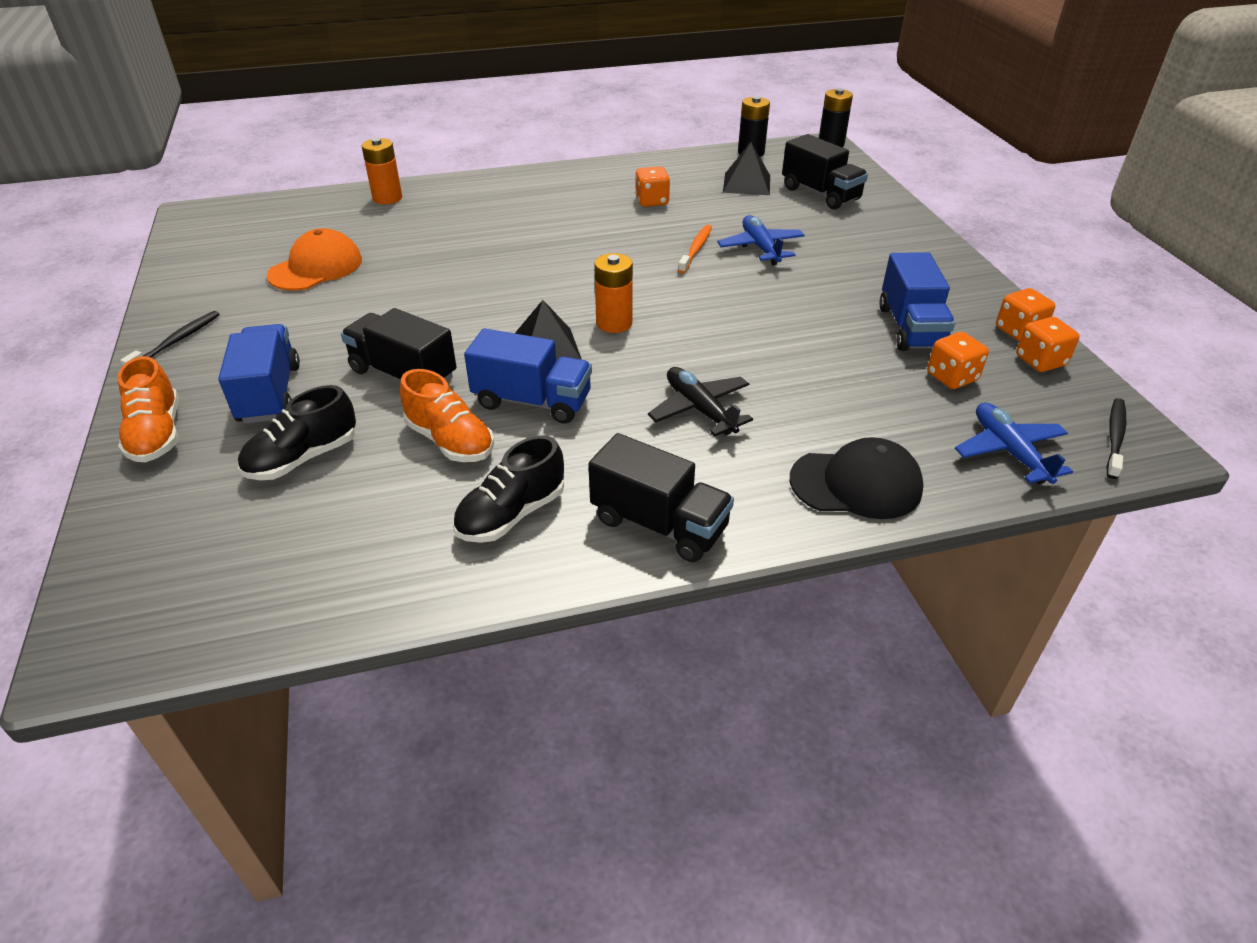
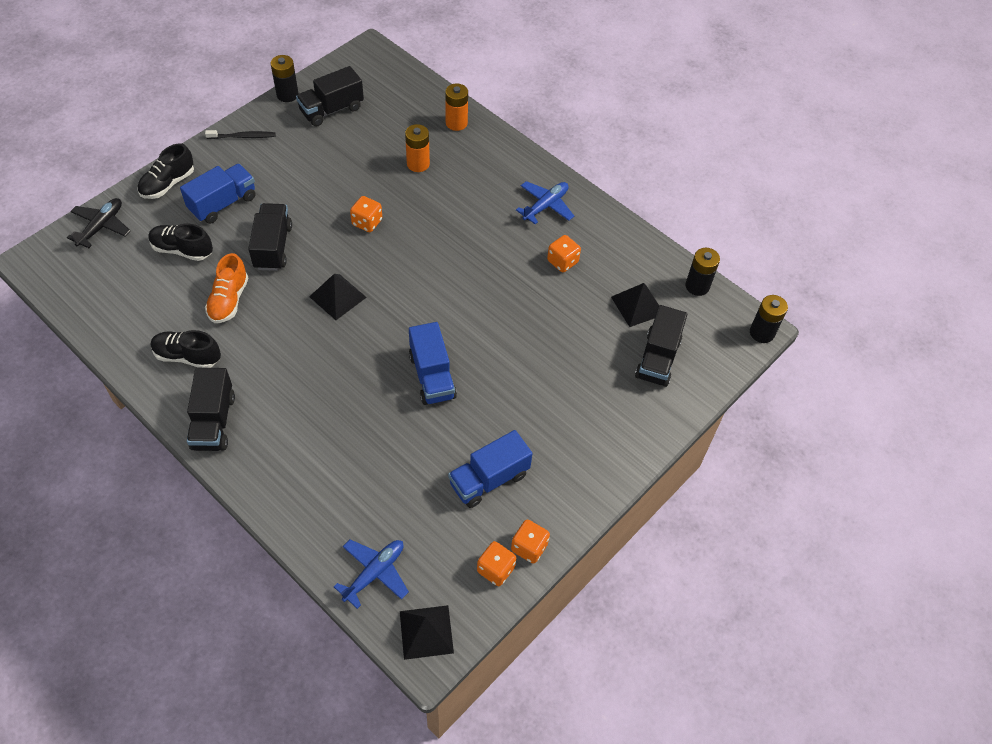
camera: 55 degrees right, 15 degrees up
(157, 434) = (168, 184): orange shoe -> black shoe
(164, 286) = (287, 95): none -> black battery
(242, 264) = (331, 110): none -> black truck
(316, 268) = (350, 143): orange cap -> none
(532, 401) = (283, 316): blue truck -> blue truck (432, 376)
(614, 323) = (386, 316): orange battery -> orange battery (418, 164)
(696, 249) = (510, 317): orange toothbrush -> none
(700, 409) = (323, 398): black plane -> black plane (101, 226)
(760, 248) = (540, 353): blue plane -> blue plane (545, 206)
(856, 484) = (296, 501): black cap -> none
(952, 377) = (440, 520): orange dice -> orange dice (367, 222)
(1115, 437) = (426, 632): black toothbrush -> black pyramid

